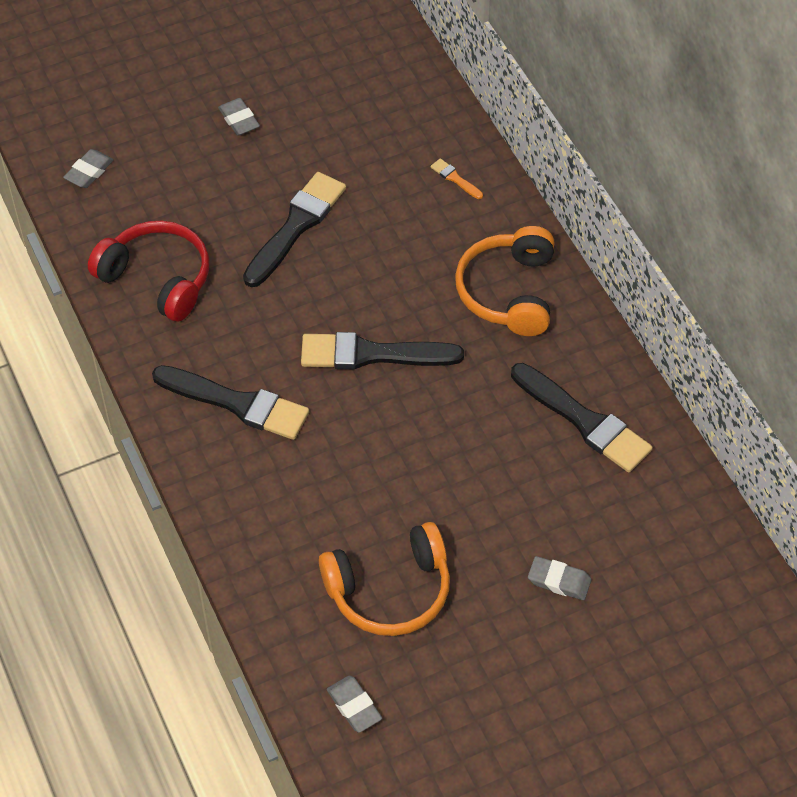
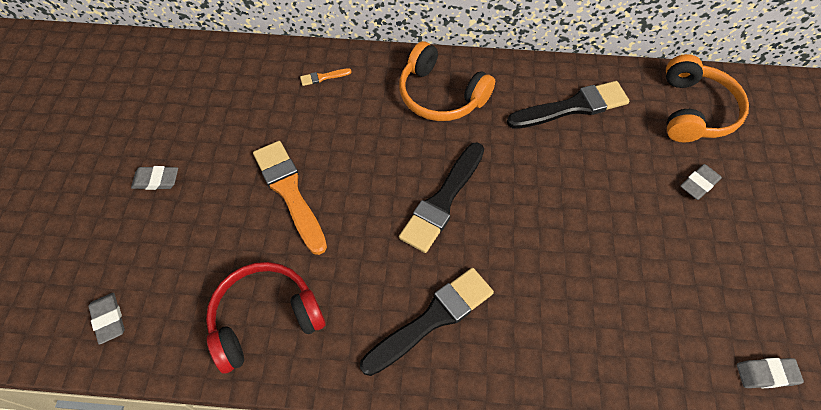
camera: 60 degrees left, 5 degrees up
(296, 226) = (289, 192): black brush -> orange brush
(390, 590) = (665, 295): orange headphones -> orange headphones (694, 111)

